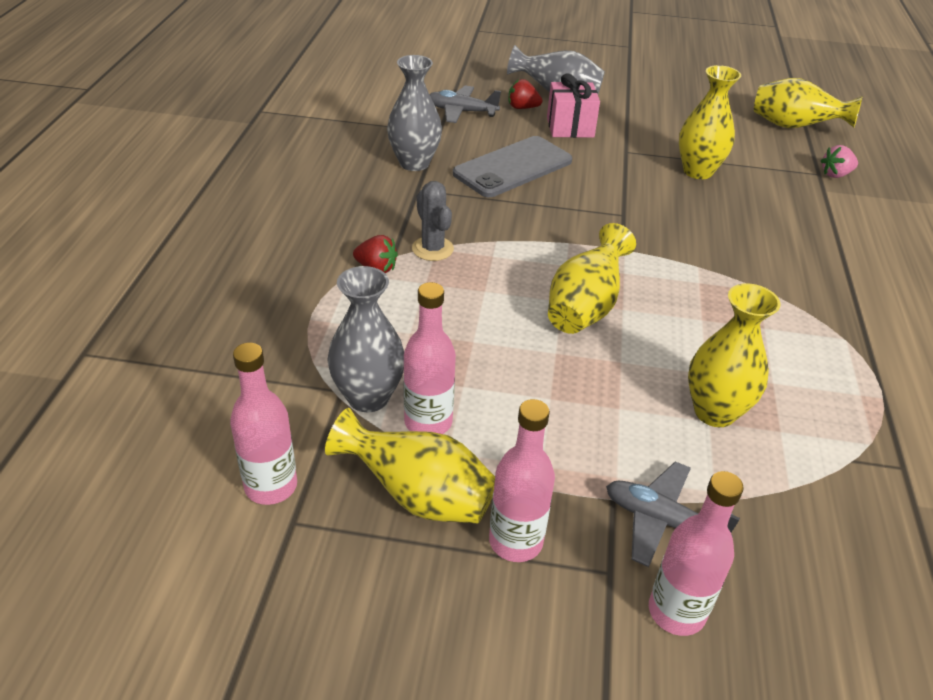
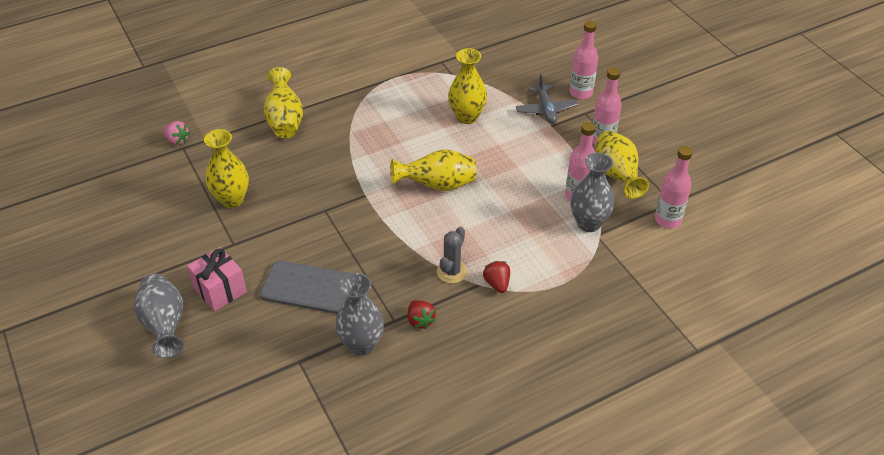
camera: 125 degrees left, 5 degrees up
(461, 111) = (251, 368): grey plane -> none
(522, 108) = (209, 335): red strawberry -> red strawberry (420, 321)
(794, 127) = (113, 178): yellow vase -> yellow vase (285, 120)

